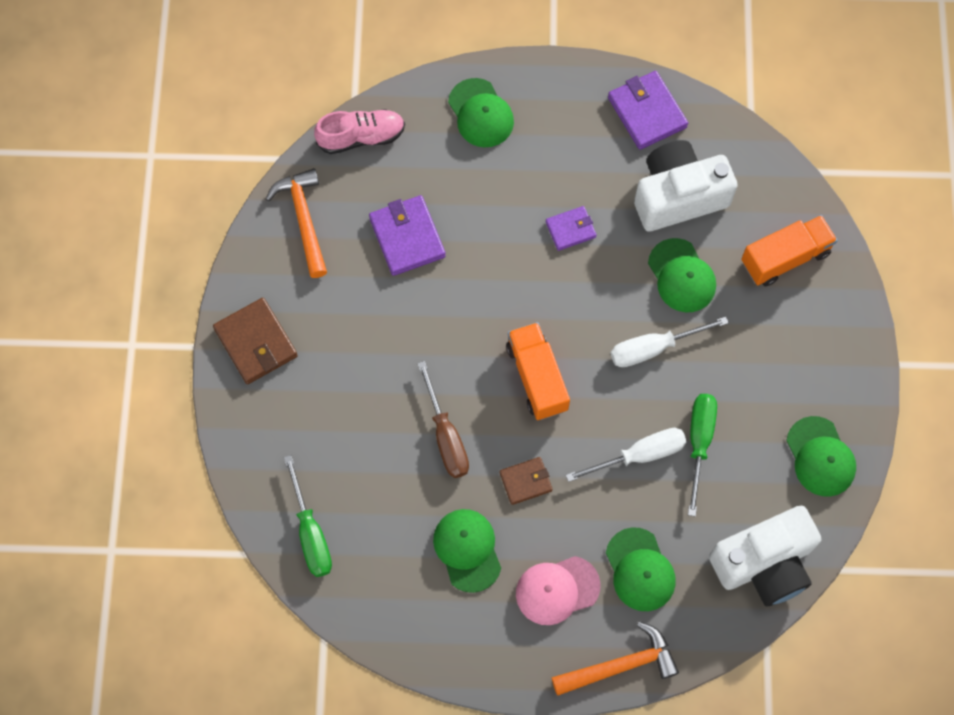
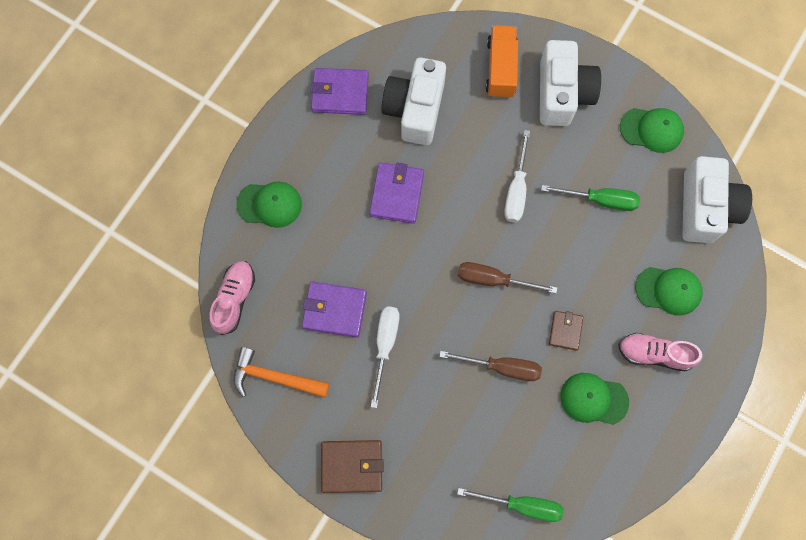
camera: 60 degrees left, 5 degrees up
(537, 377) = (493, 280): orange truck -> brown screwdriver
(557, 590) = (654, 353): pink cap -> pink shoe
(570, 229) = (397, 194): purple wallet -> purple wallet, size x1.65
(621, 665) = (728, 341): orange hammer -> none
(639, 455) = (587, 244): white screwdriver -> white screwdriver (385, 345)
(681, 276) = (475, 141): green cap -> none
(699, 442) = (600, 200): green screwdriver -> green screwdriver turned 150 degrees clockwise
(799, 338) = (562, 93): none -> white camera

